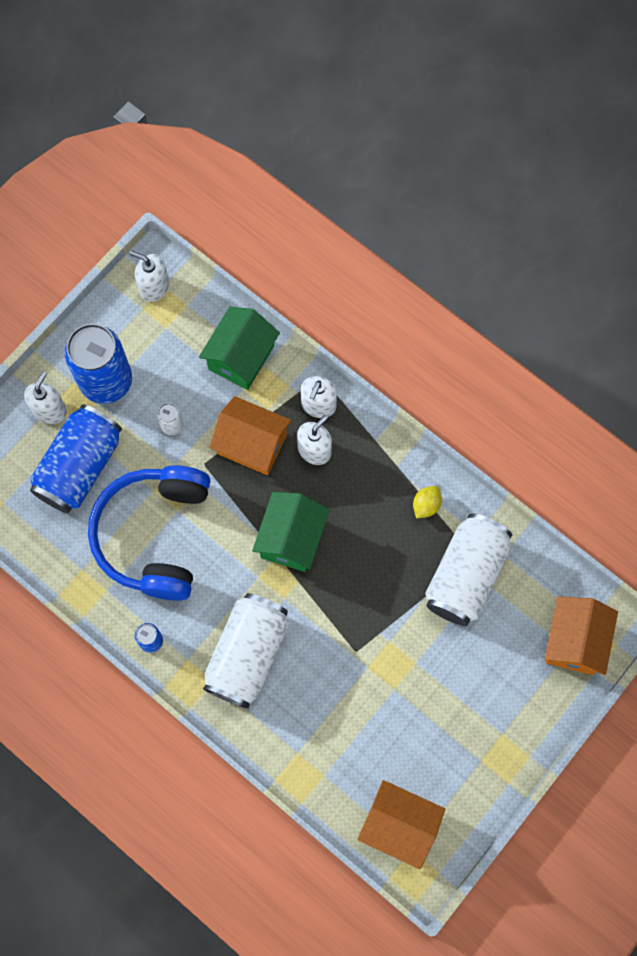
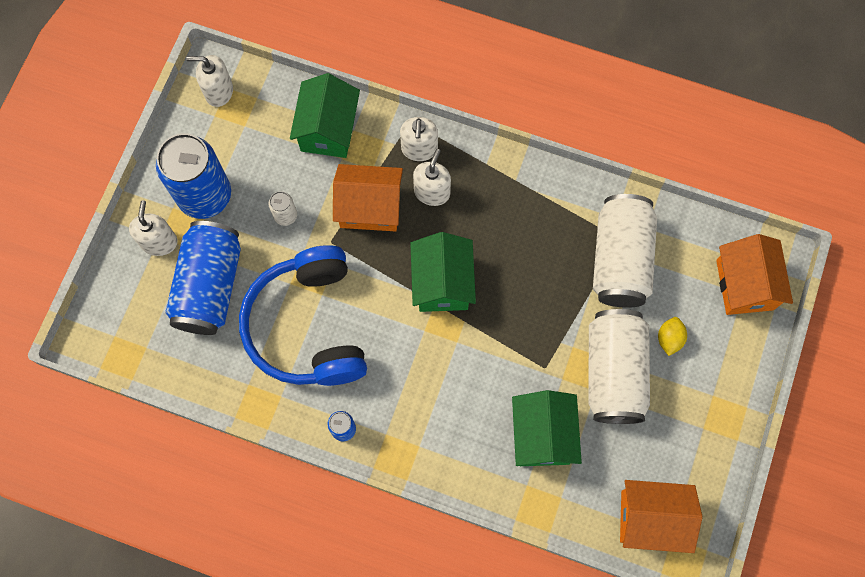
camera: 20 degrees left, 0 degrees up
(247, 654) = (442, 408): white can -> white can (613, 372)
(329, 712) = (542, 435): none -> green house
(426, 505) = (557, 207): yellow lemon -> yellow lemon (669, 339)

